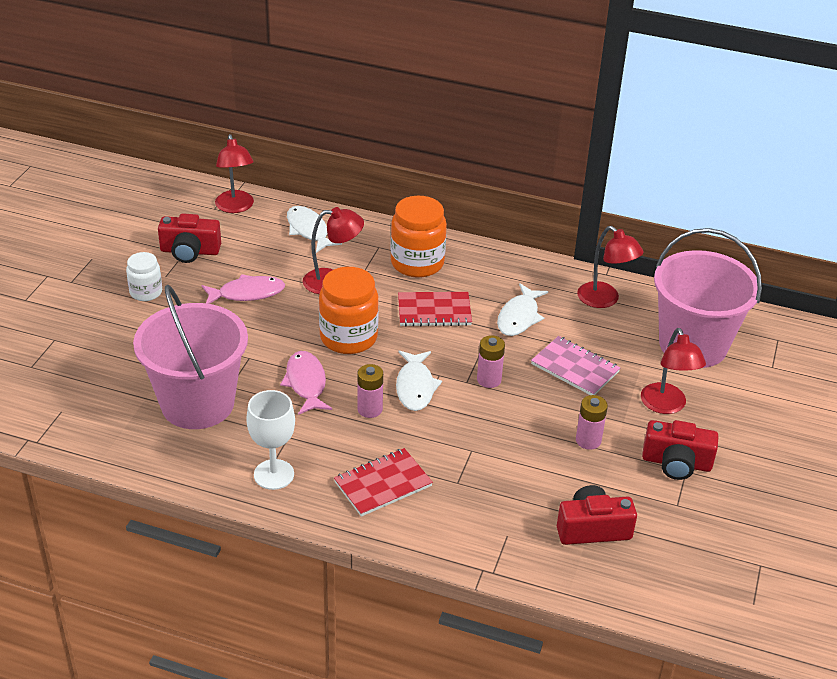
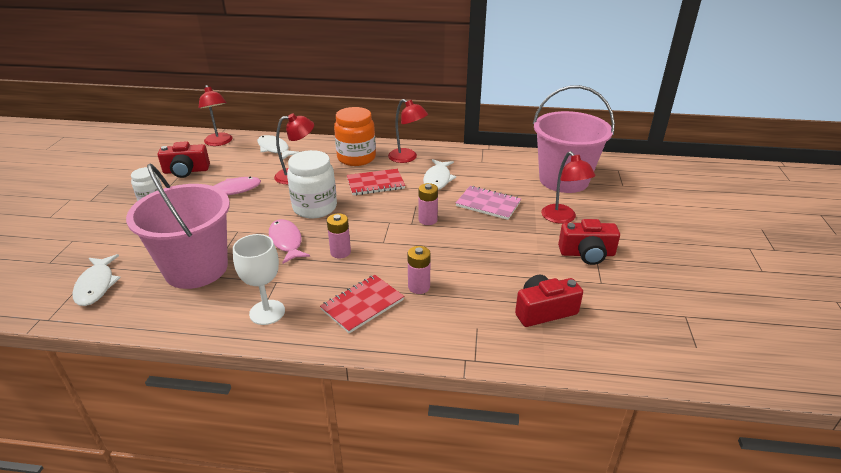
camera: 10 degrees left, 5 degrees down
(348, 337) = (315, 208): orange jar -> white jar
(415, 387) = (373, 232): white fish -> white fish (96, 285)
(588, 440) = (515, 248): pink battery -> pink battery (419, 287)
(604, 300) = (493, 162): red lamp -> red lamp (407, 158)

